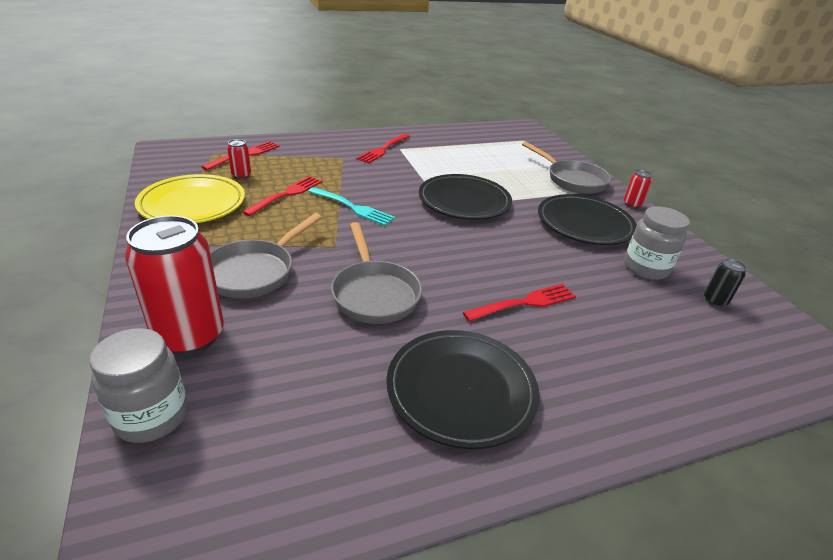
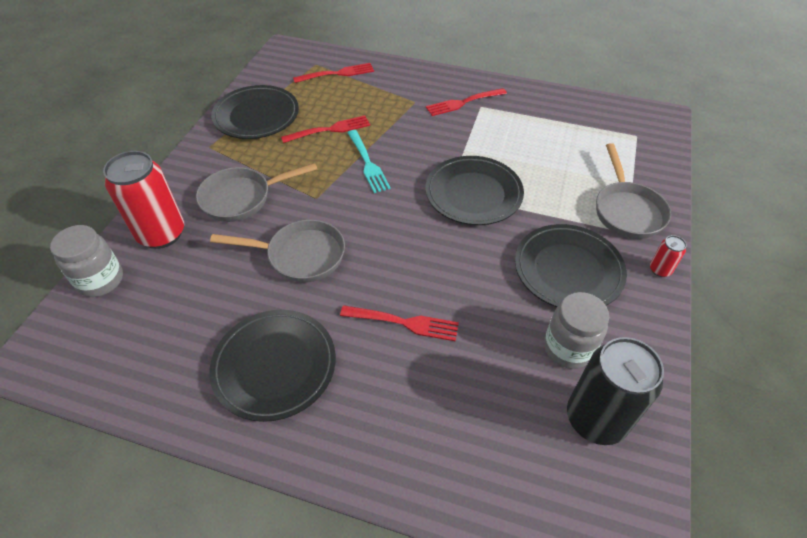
camera: 40 degrees right, 15 degrees up
(192, 204) = (256, 116): yellow plate -> black plate
(241, 175) = (315, 97): red can -> none
(374, 293) = (300, 255): grey pan -> grey pan turned 105 degrees counterclockwise
(714, 301) = (595, 419): black can -> black can, size x2.26

